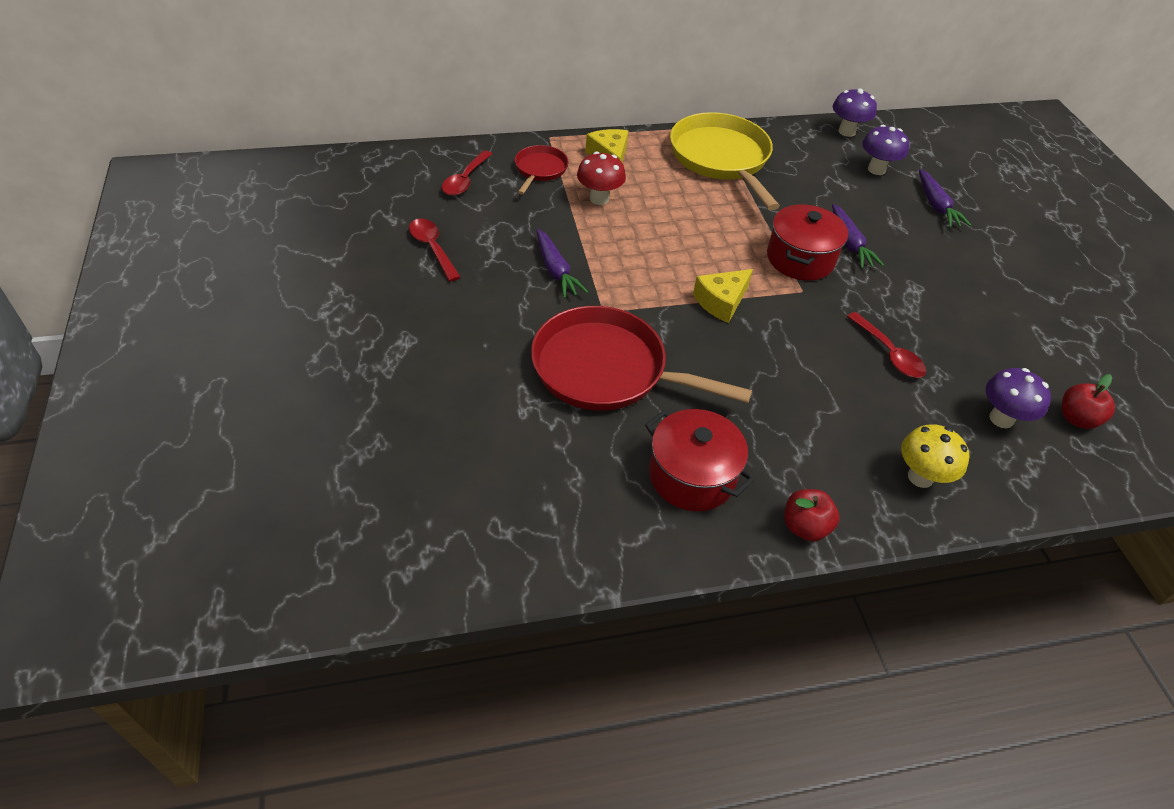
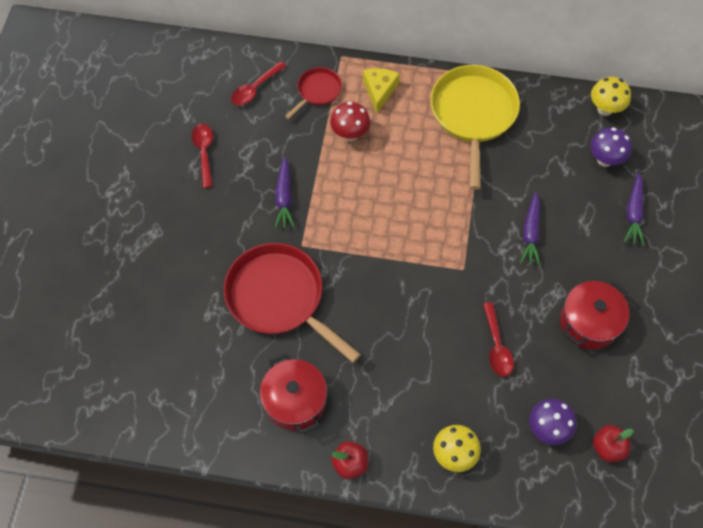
camera: 25 degrees right, 15 degrees up
(721, 302) = (394, 262): yellow cheese -> none
(800, 259) = (479, 238): red pot -> red pot (588, 322)
(846, 132) = (605, 109): purple mushroom -> yellow mushroom

